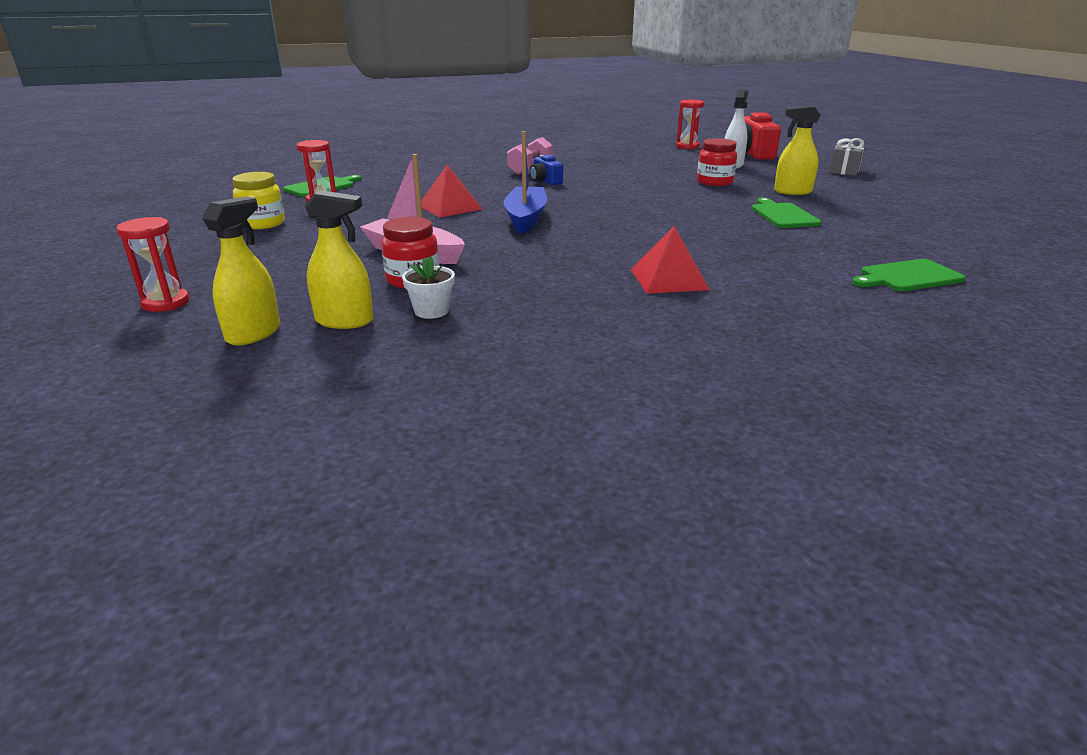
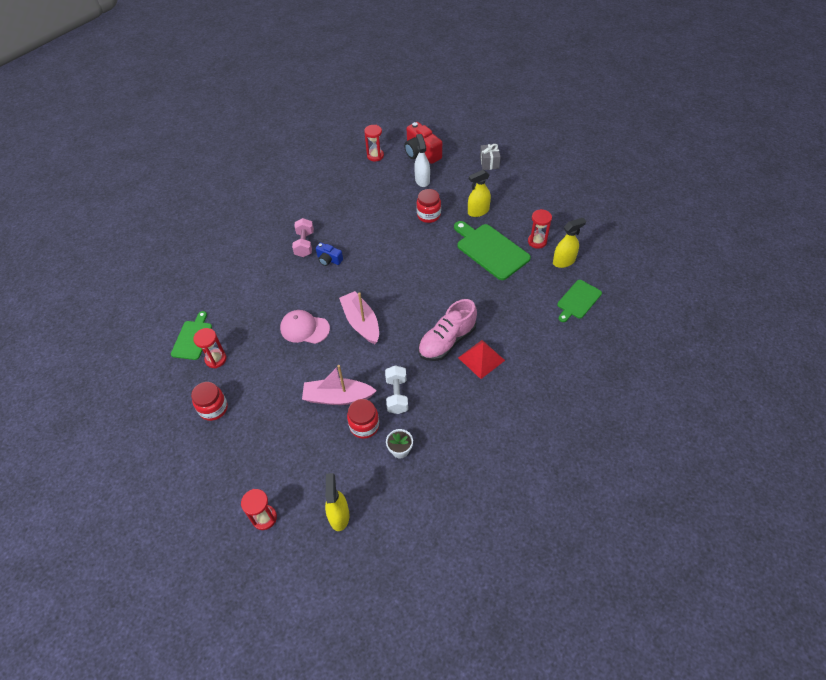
camera: 30 degrees left, 25 degrees up
(263, 224) = (213, 408): yellow jar -> red jar
(344, 321) = (369, 481): yellow spray bottle -> yellow spray bottle (564, 261)
(449, 207) = (304, 328): red pyramid -> pink cap
(495, 272) = (397, 395): none -> white dumbbell
(526, 218) = (361, 322): blue boat -> pink boat
(630, 255) = (447, 341): none -> pink shoe
(783, 215) = (490, 250): green cutting board -> green cutting board, size x1.63
(871, 224) = (537, 241): none -> red hourglass

